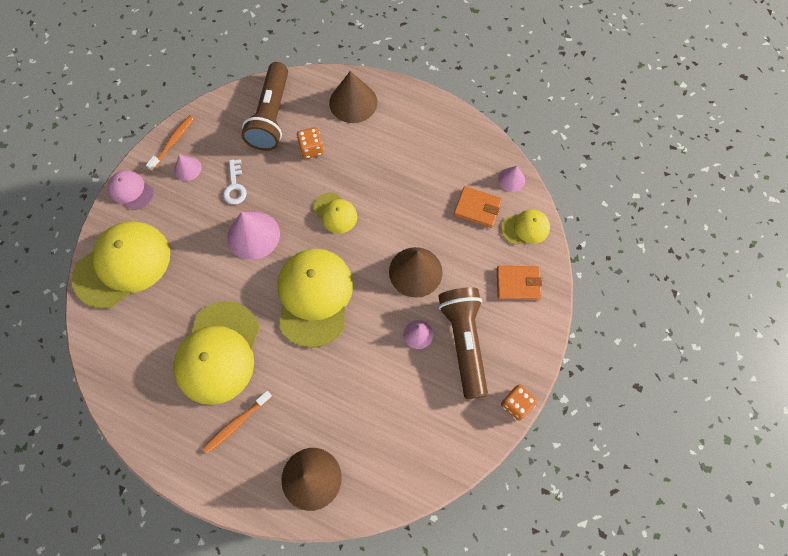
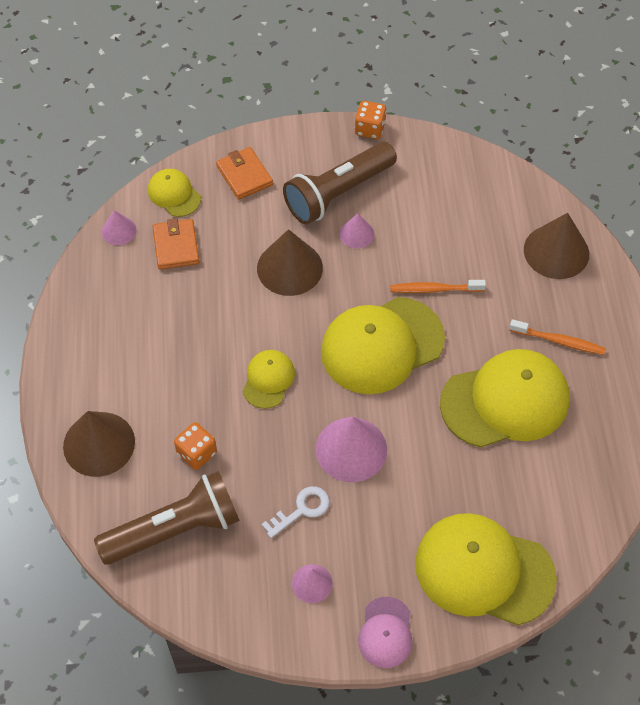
camera: 120 degrees left, 10 degrees down
(173, 142) = (285, 629): orange toothbrush -> orange toothbrush (434, 289)

